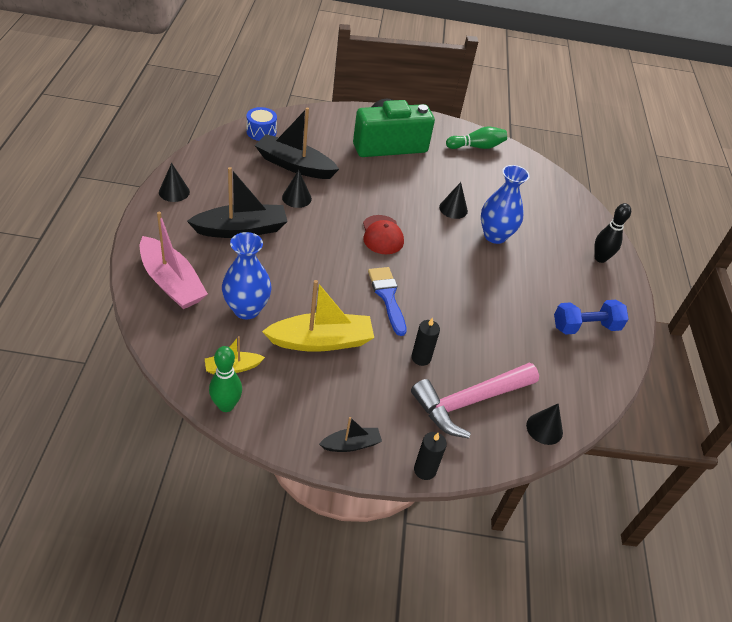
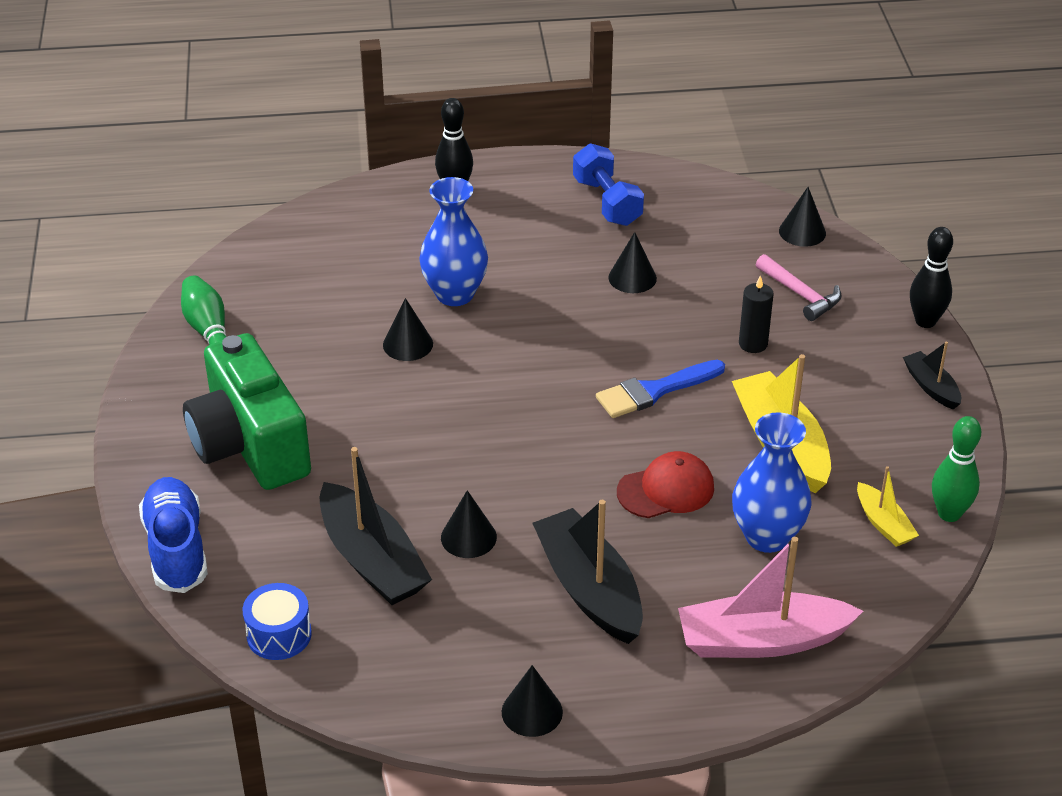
camera: 95 degrees left, 5 degrees down
(172, 282) = (761, 640): pink boat -> pink boat turned 135 degrees counterclockwise
(294, 165) = (372, 560): black boat -> black boat turned 45 degrees counterclockwise
(327, 115) = (176, 548): none -> blue shoe
(382, 235) = (516, 416): red cap -> red cap (666, 490)
(425, 470) = (925, 321): black candle -> black bowling pin
(469, 402) = (801, 295): pink hammer -> pink hammer, size x0.57
(500, 317) = (632, 278): none -> black cone

